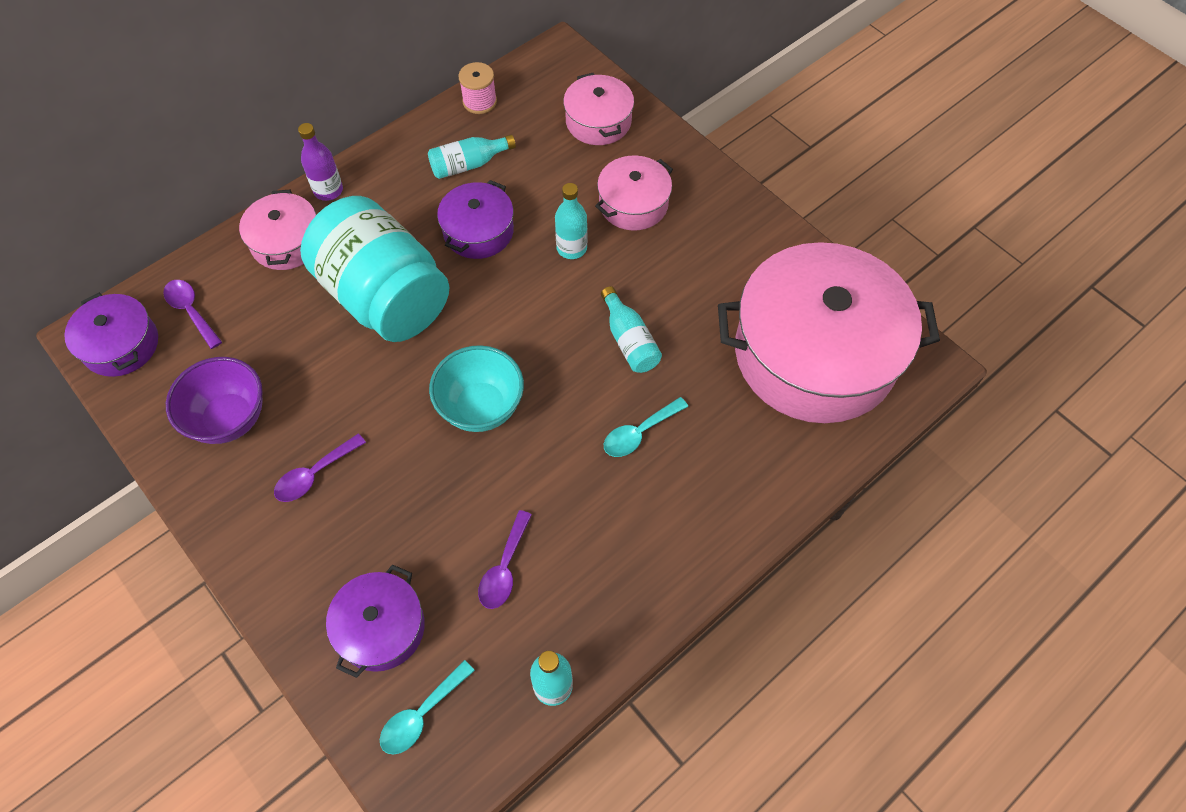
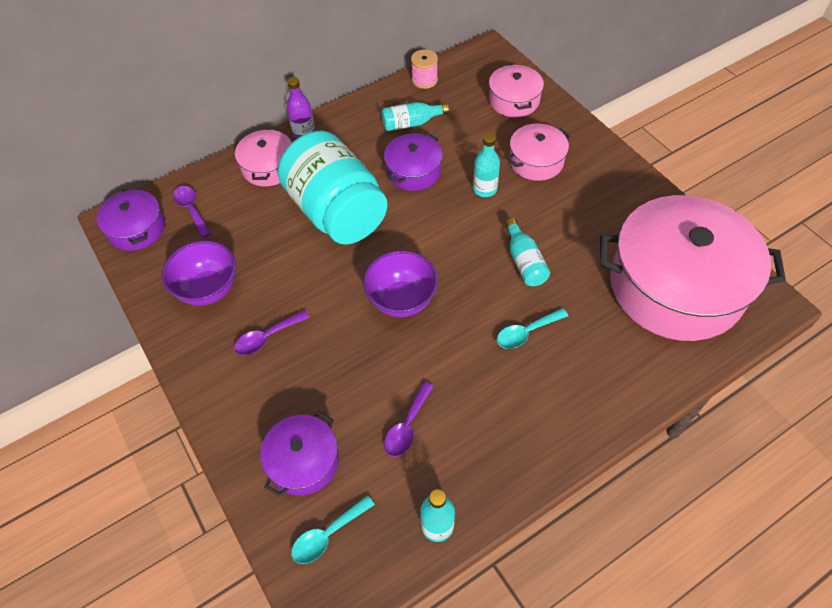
camera: 10 degrees right, 5 degrees down
(481, 407) = (402, 300): turquoise bowl -> purple bowl

